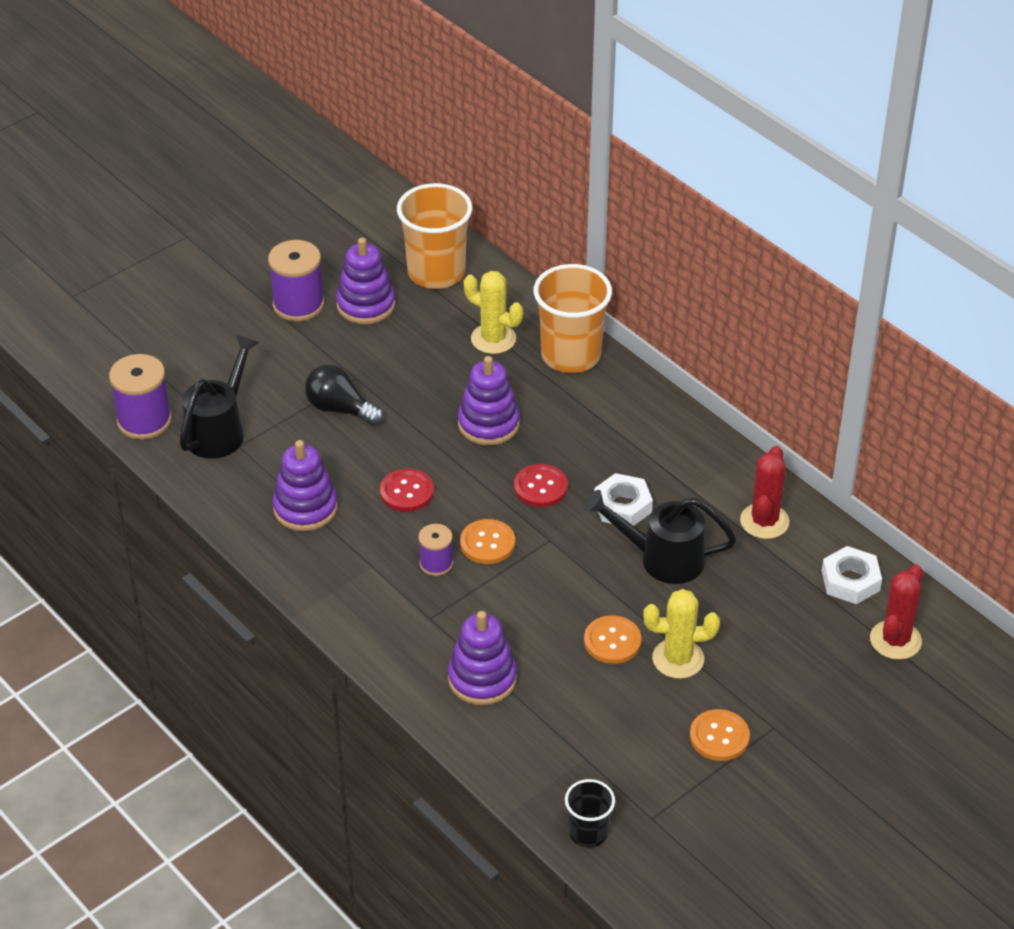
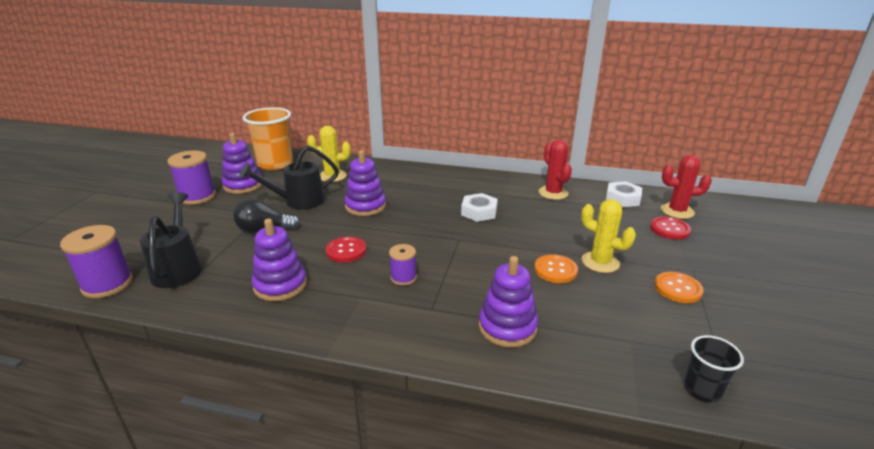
camera: 35 degrees left, 15 degrees down
(487, 543) = (424, 255): orange button -> none
(540, 487) = (425, 220): red button -> red button (669, 229)
(571, 355) = (381, 170): orange cup -> none
(662, 558) = (528, 224): black watering can -> black watering can (298, 201)
(678, 659) = (600, 262): yellow cactus -> yellow cactus turned 75 degrees clockwise
(895, 640) = (677, 211): red cactus -> red cactus turned 75 degrees counterclockwise

